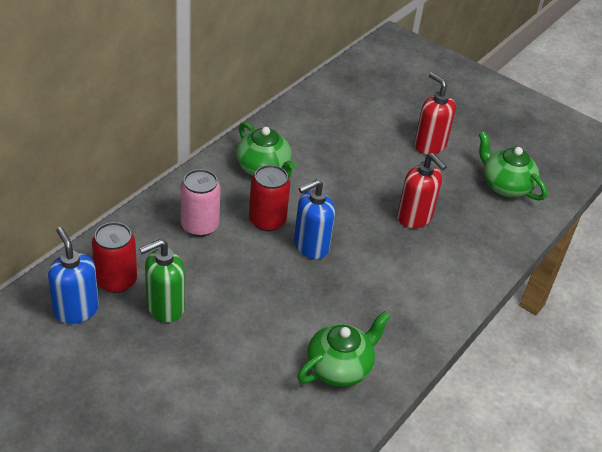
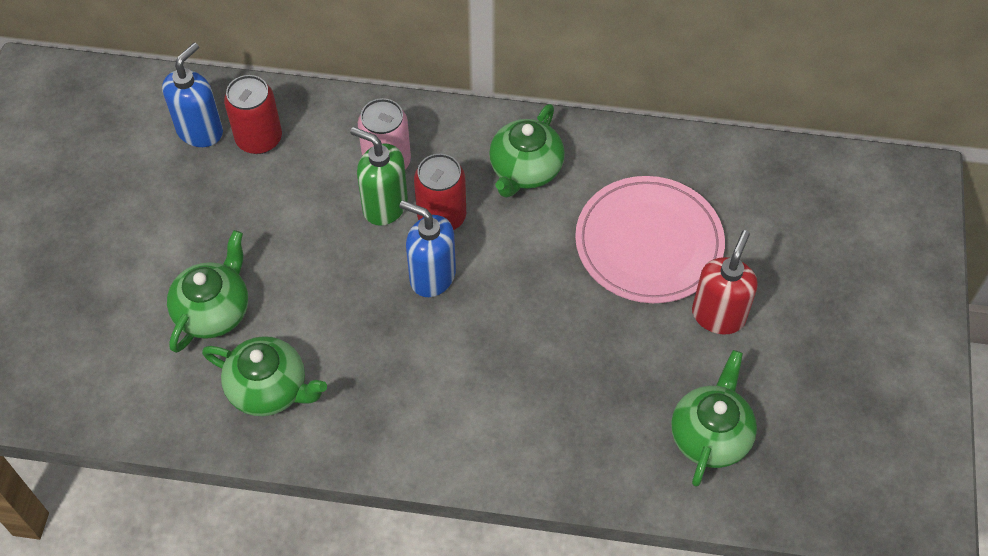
camera: 65 degrees right, 15 degrees up
(165, 307) = (250, 196): green soap dispenser -> green soap dispenser (384, 206)
(249, 371) = (213, 311): none -> green teapot
(360, 146) = (649, 243): none -> pink plate
(414, 218) = (562, 358): red soap dispenser -> none

